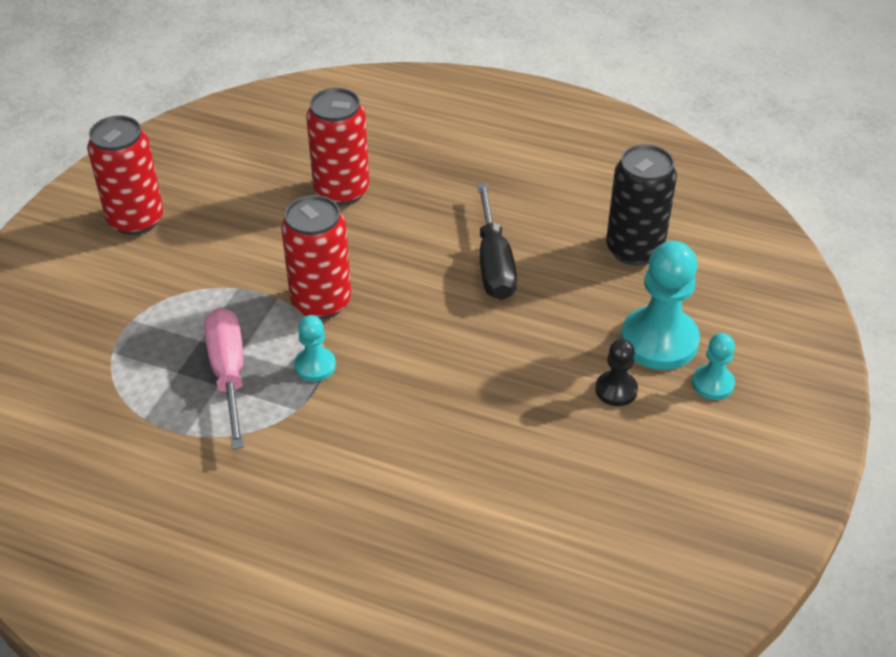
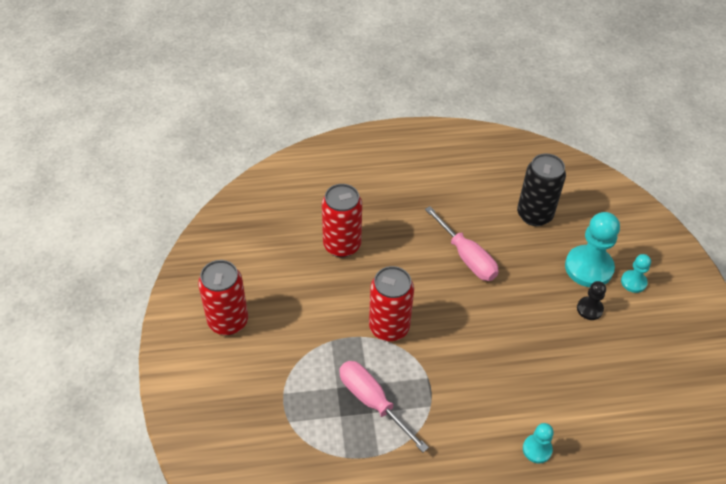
camera: 30 degrees left, 5 degrees up
(315, 366) = (418, 372): turquoise pawn -> turquoise pawn (537, 449)
(493, 263) = (466, 257): black screwdriver -> pink screwdriver

